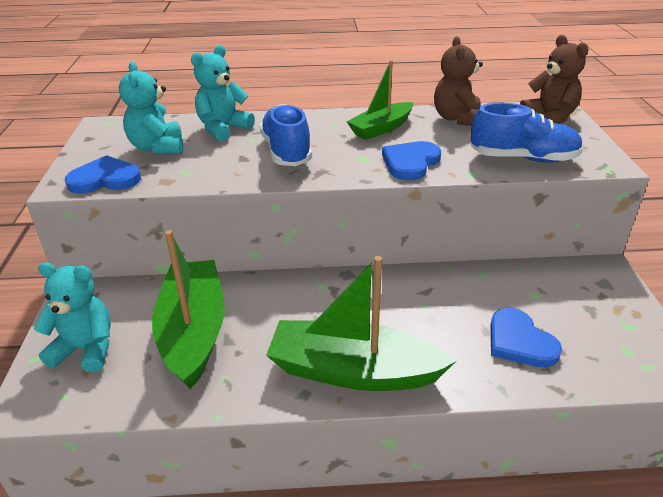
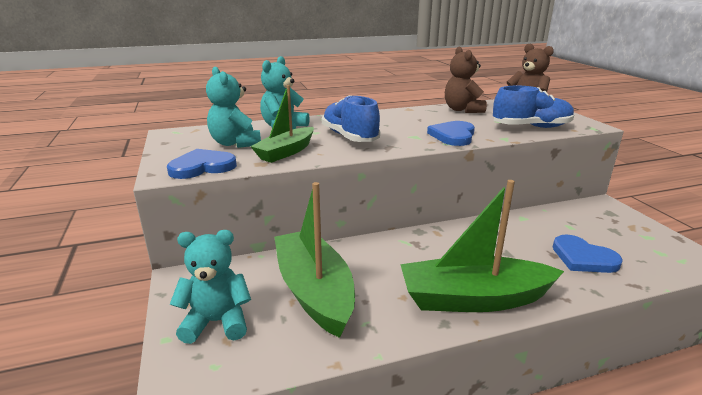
camera: 15 degrees left, 10 degrees down
(381, 128) = (412, 119): green boat -> green boat (286, 152)

